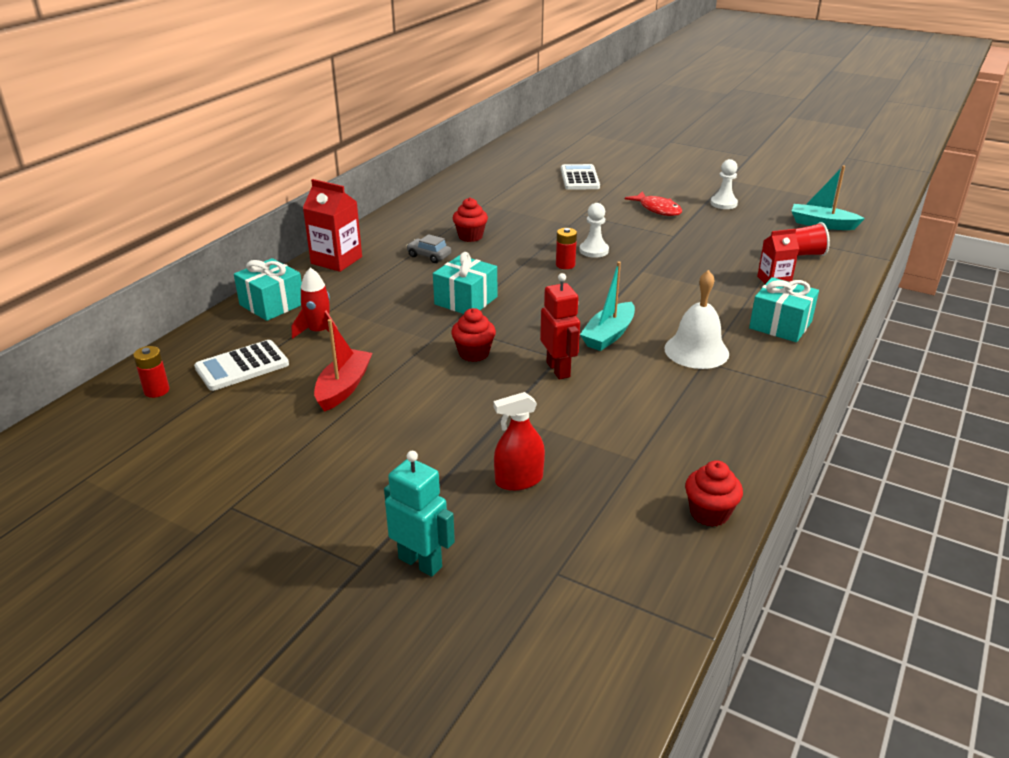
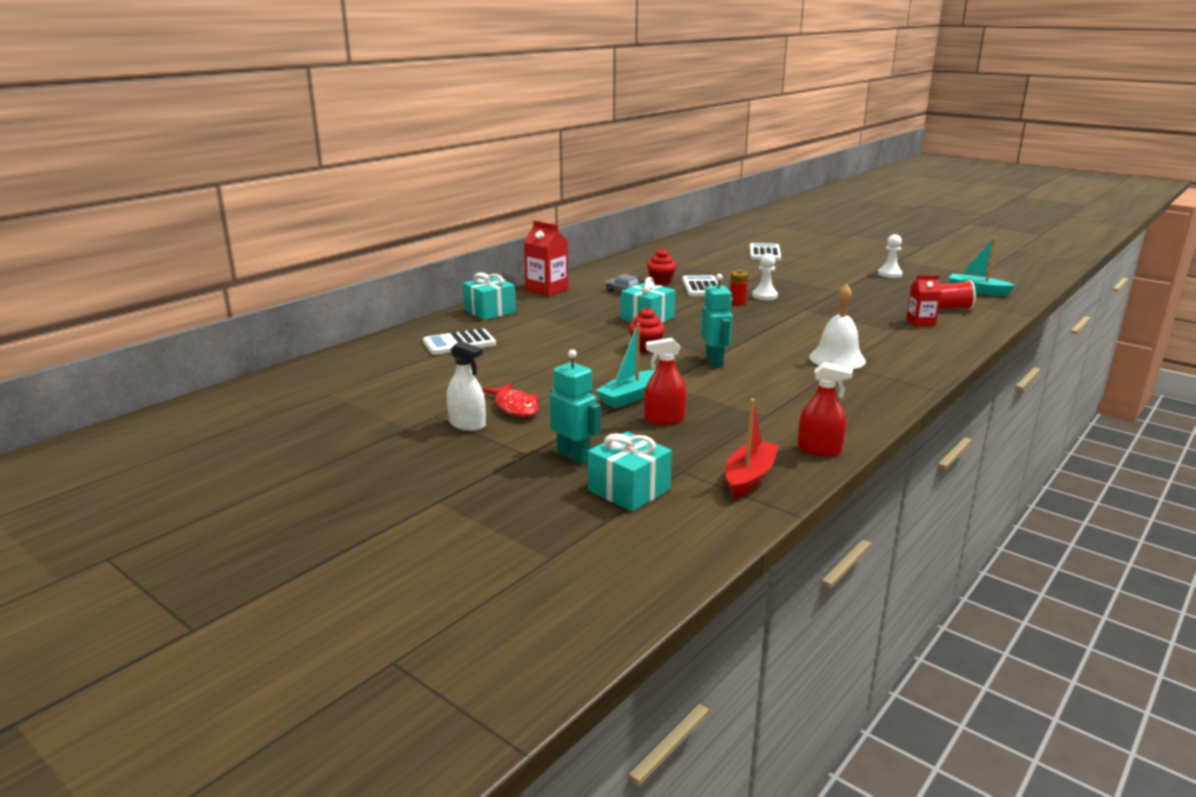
camera: 10 degrees right, 10 degrees down
(156, 390) = (391, 352): red battery -> none
(275, 518) = (467, 424): none -> white spray bottle
(319, 332) = (523, 328): red rocket -> none
(343, 387) = (536, 360): red boat -> red boat (749, 477)
(519, 241) = (702, 287): none -> white calculator
(558, 370) = (714, 362): red robot -> turquoise robot
(609, 335) = (763, 345): turquoise boat -> turquoise boat (630, 397)
(657, 209) = (828, 274): red fish -> red fish (515, 407)
(709, 513) = (819, 450): red cupcake -> red spray bottle
(780, 325) = (917, 348): turquoise gift -> turquoise gift (629, 490)

